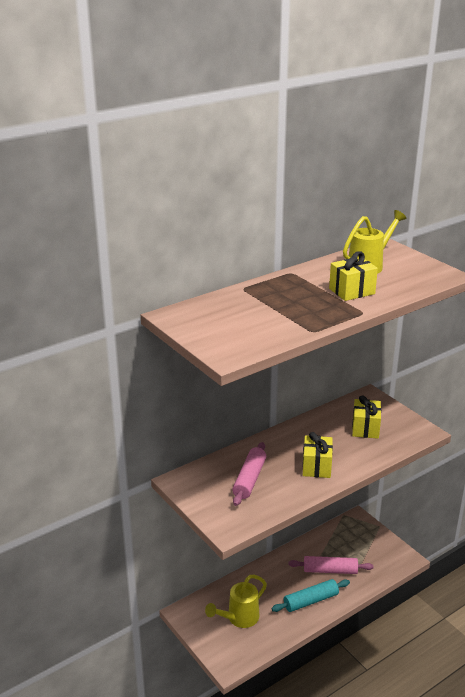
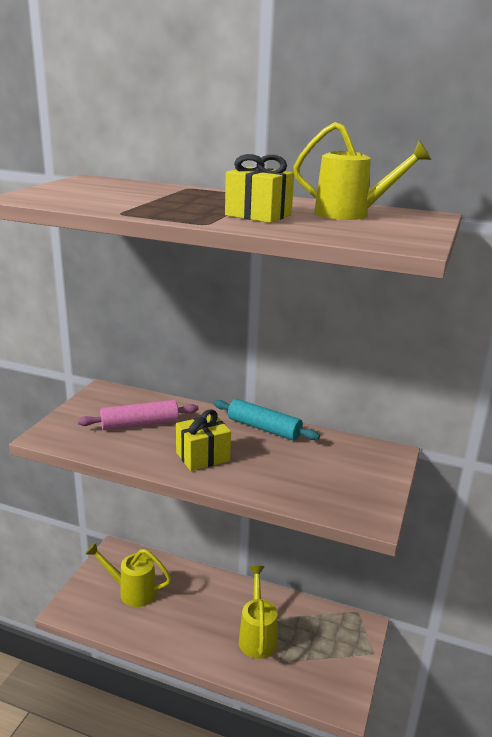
camera: 55 degrees right, 5 degrees down
(311, 601) = (197, 638): turquoise rolling pin -> turquoise rolling pin (264, 428)
(330, 570) = (257, 636): pink rolling pin -> yellow watering can
(365, 428) = (318, 469): yellow gift -> none

